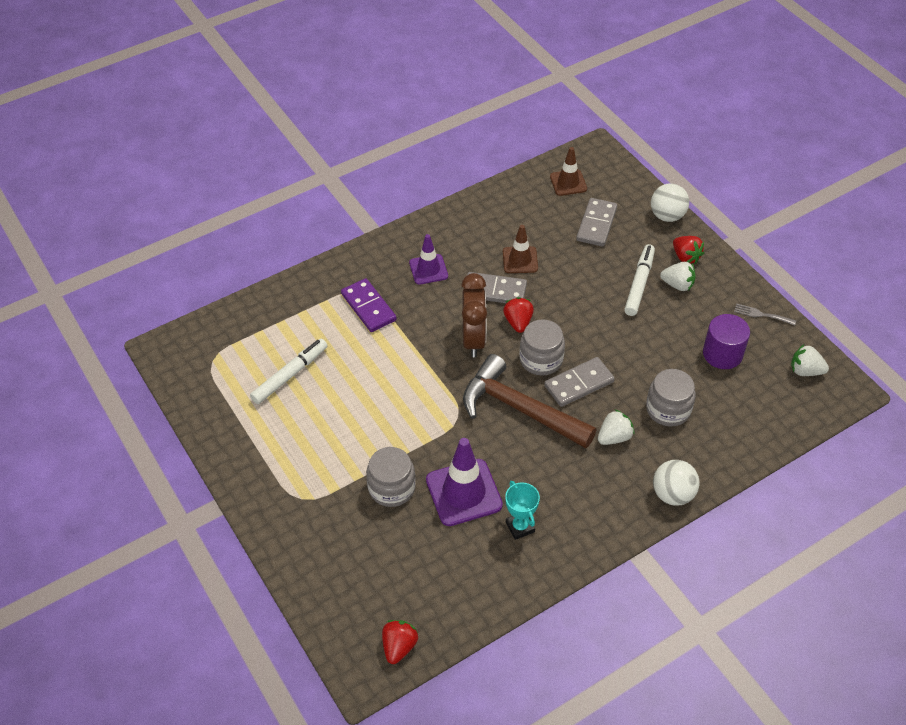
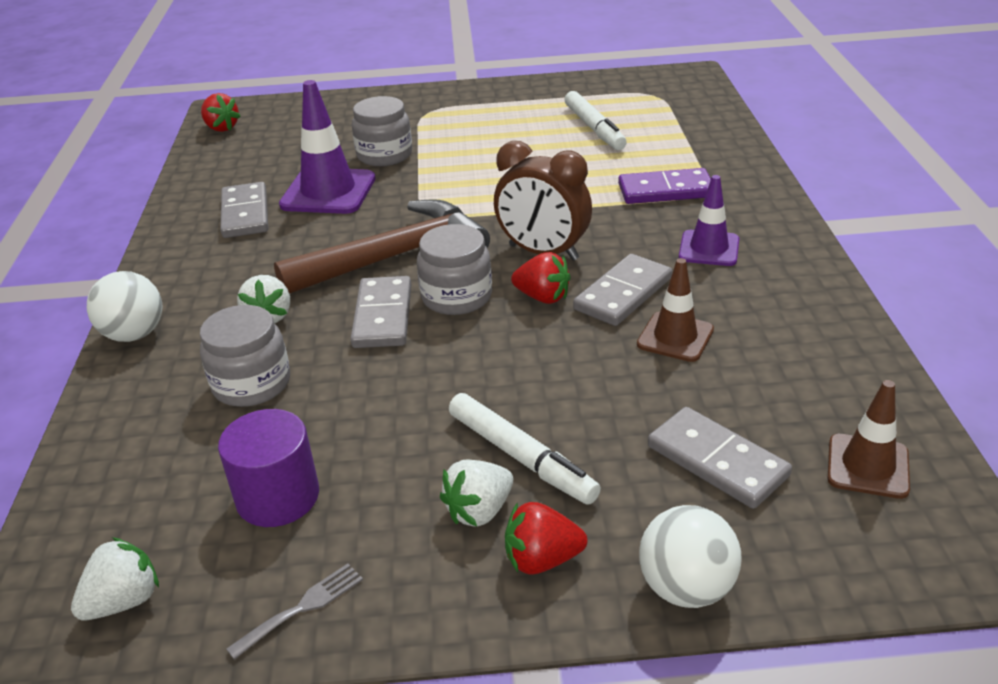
camera: 120 degrees right, 15 degrees down
(520, 527) = (245, 214): turquoise trophy -> grey domino

